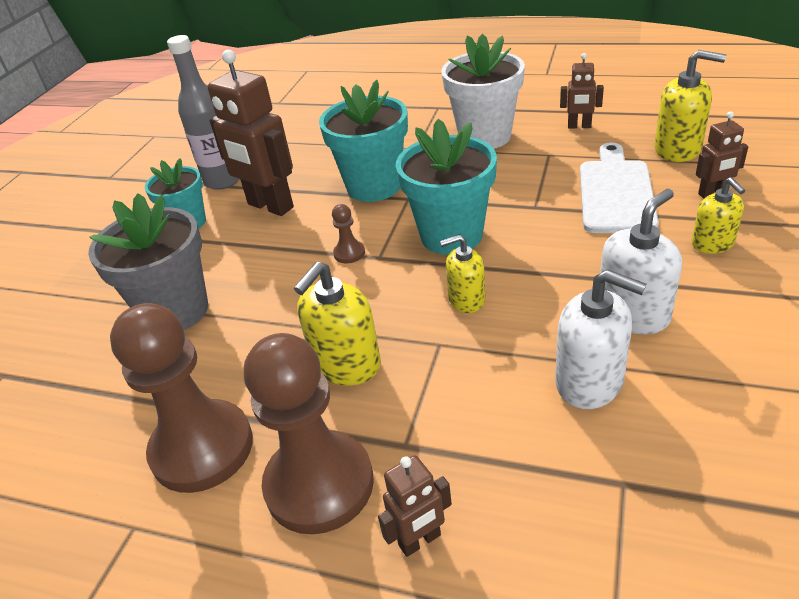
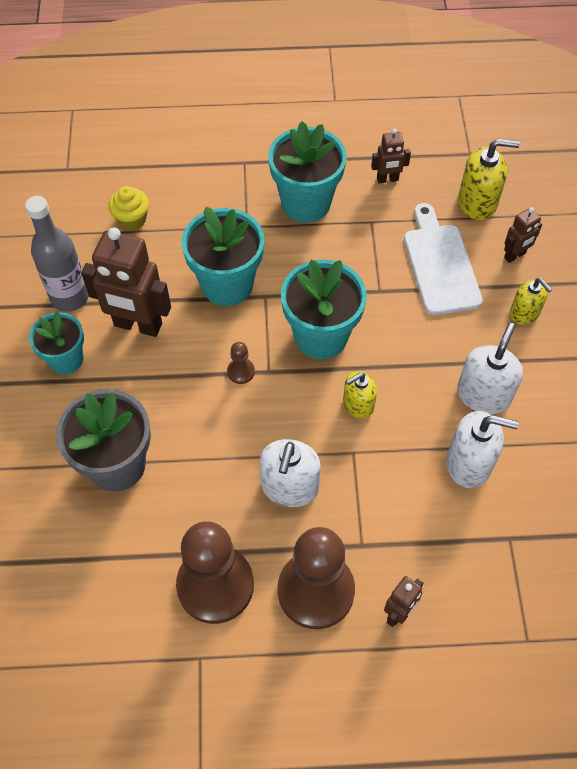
camera: 25 degrees left, 20 degrees up
(313, 135) = (132, 219): none -> yellow cupcake
(346, 364) = (289, 487): yellow soap dispenser -> white soap dispenser
(485, 137) = (306, 203): white flower pot -> turquoise flower pot

